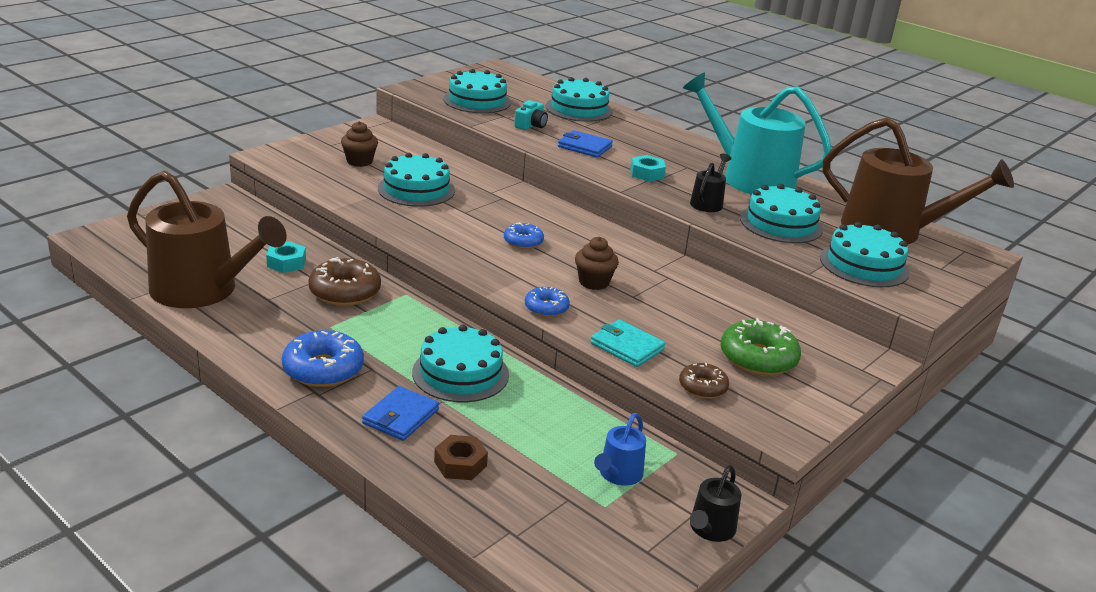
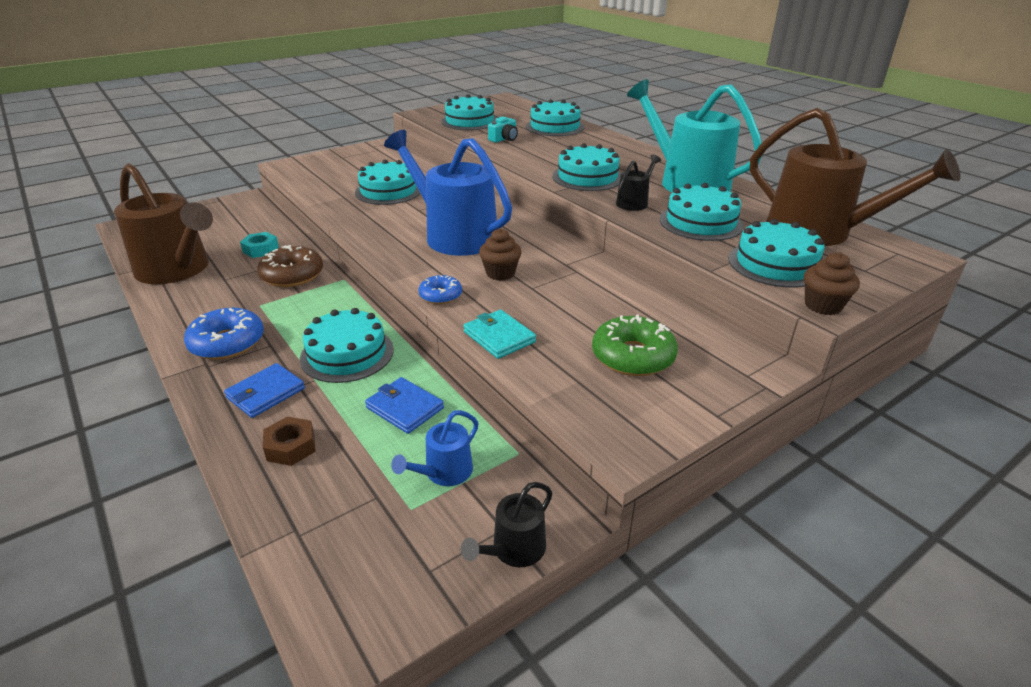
camera: 15 degrees right, 5 degrees up
(359, 161) = (356, 169): brown cupcake -> brown cupcake (823, 305)
(523, 242) = (455, 235): blue donut -> blue watering can
(585, 147) = (542, 155): blue wallet -> blue wallet (405, 408)
(647, 173) = (587, 177): turquoise nut -> turquoise cake
(702, 387) = (557, 384): brown donut -> none

